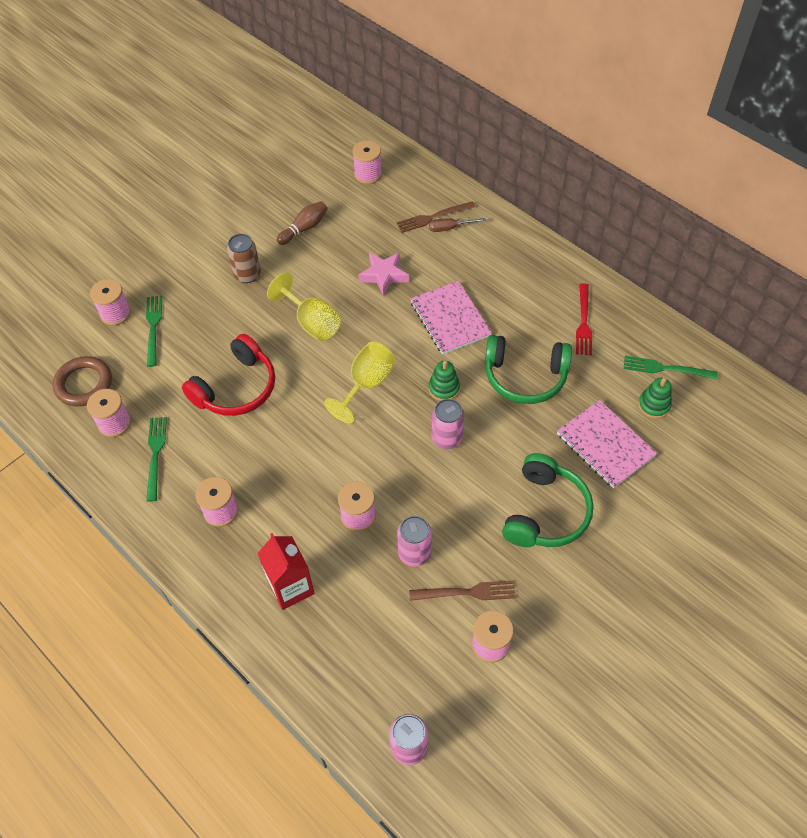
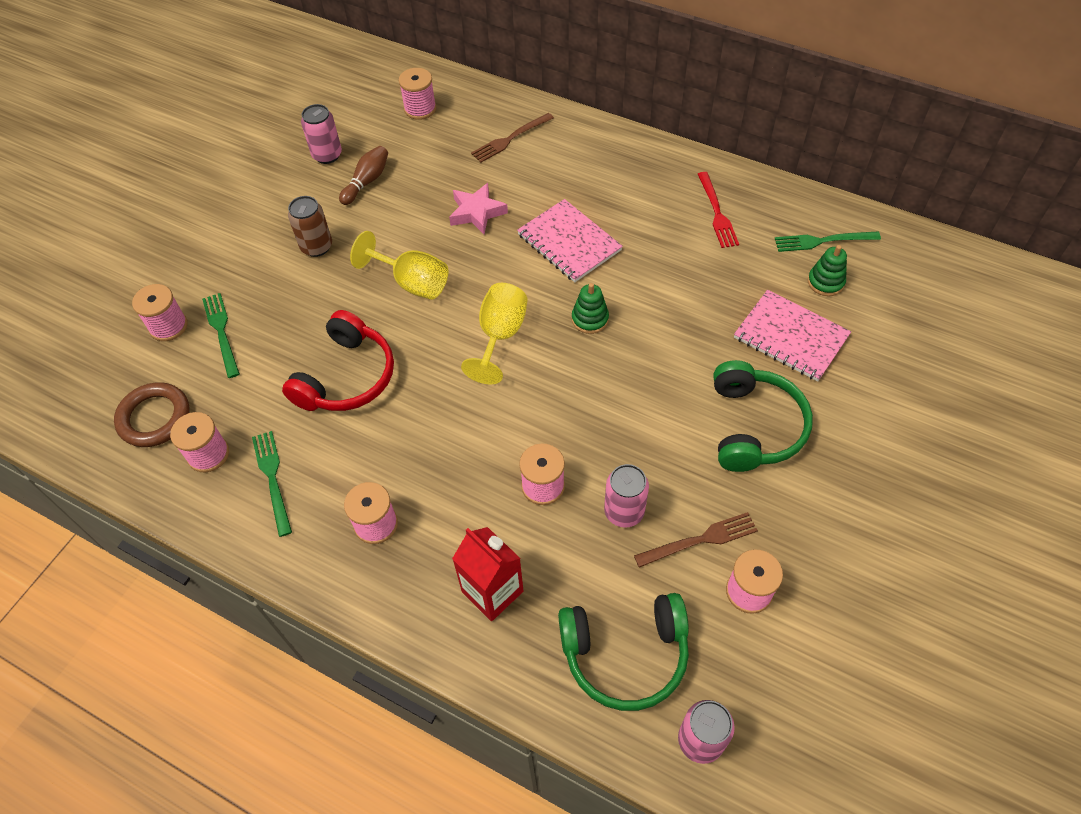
camera: 15 degrees left, 0 degrees up
(446, 438) = (613, 373): pink can -> pink can (327, 155)
(450, 228) = (533, 146): brown screwdriver -> none
(525, 376) = (675, 285): green headphones -> green headphones (625, 654)

